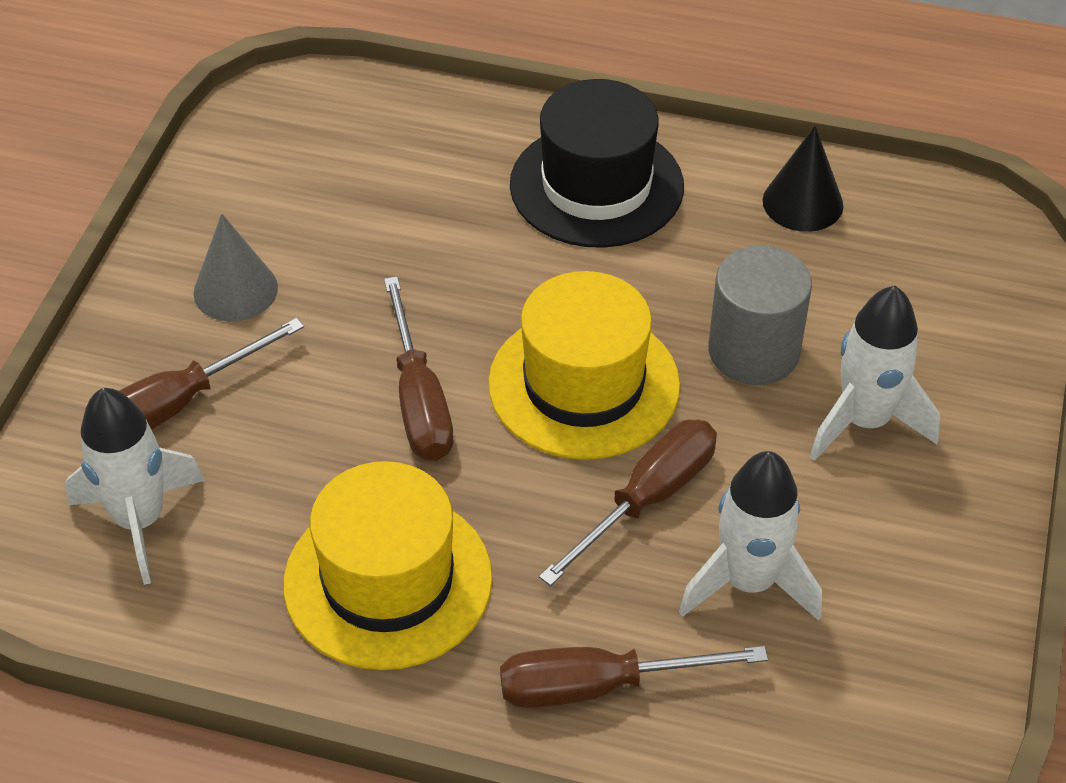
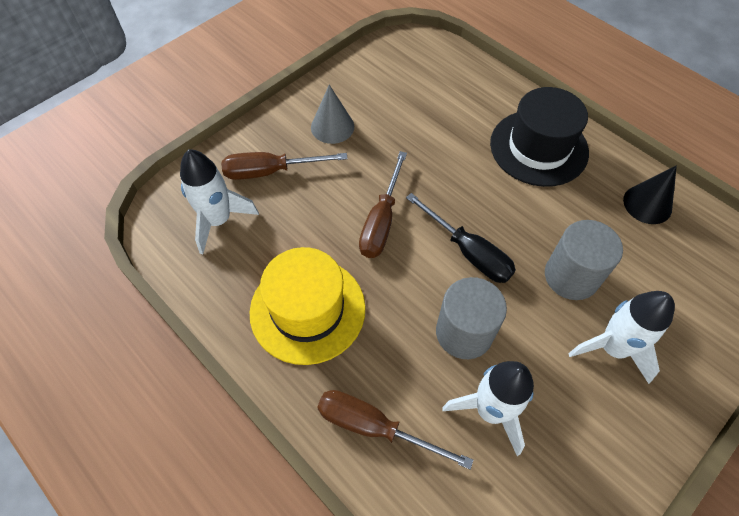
camera: 30 degrees right, 10 degrees up
(584, 384) = (468, 252): yellow hat -> black screwdriver
(647, 499) = (464, 332): brown screwdriver -> grey cylinder

